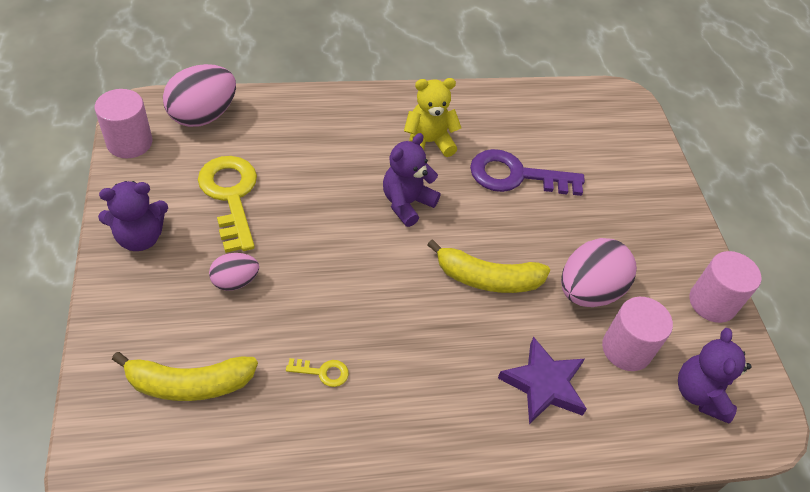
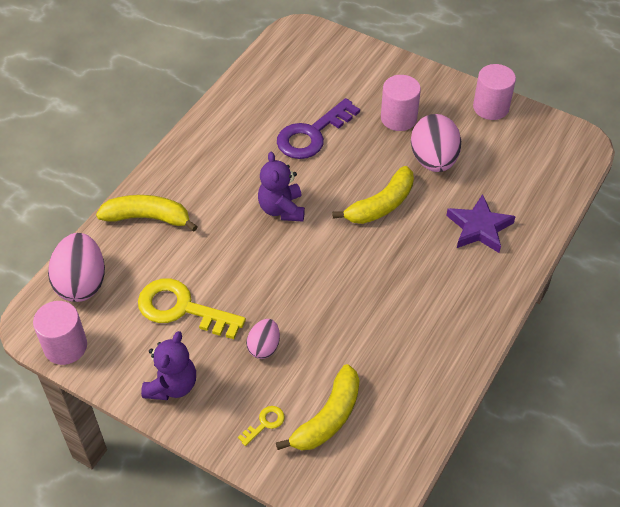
camera: 45 degrees left, 0 degrees up
(309, 117) = (147, 218): none -> yellow banana
(323, 372) = (379, 337): yellow key -> yellow key (265, 423)
(428, 142) = (238, 163): yellow teddy bear -> none
(626, 349) = (488, 171): pink cylinder -> pink cylinder (398, 118)
(700, 394) = (543, 159): purple teddy bear -> none

